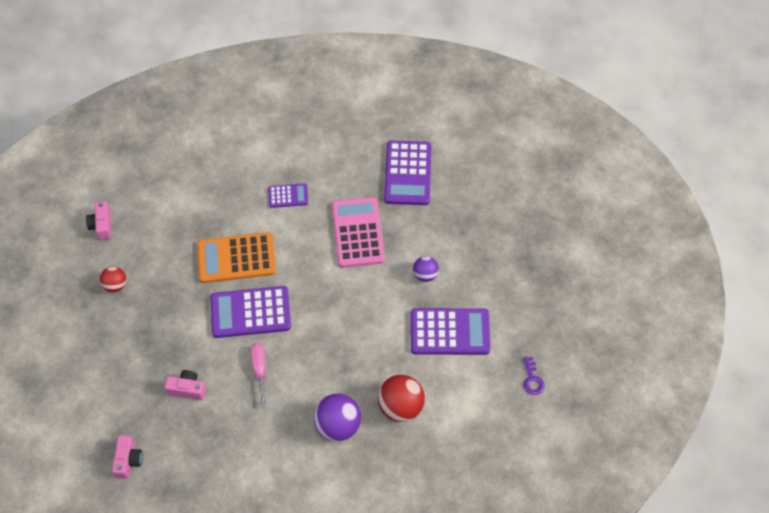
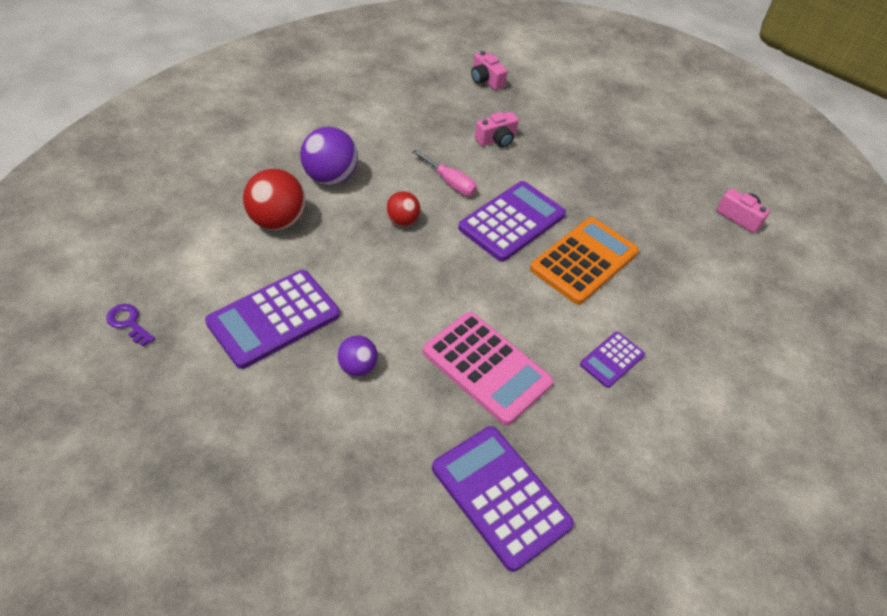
camera: 135 degrees right, 10 degrees down
(115, 285) = (657, 179): red ball -> red ball (402, 221)

